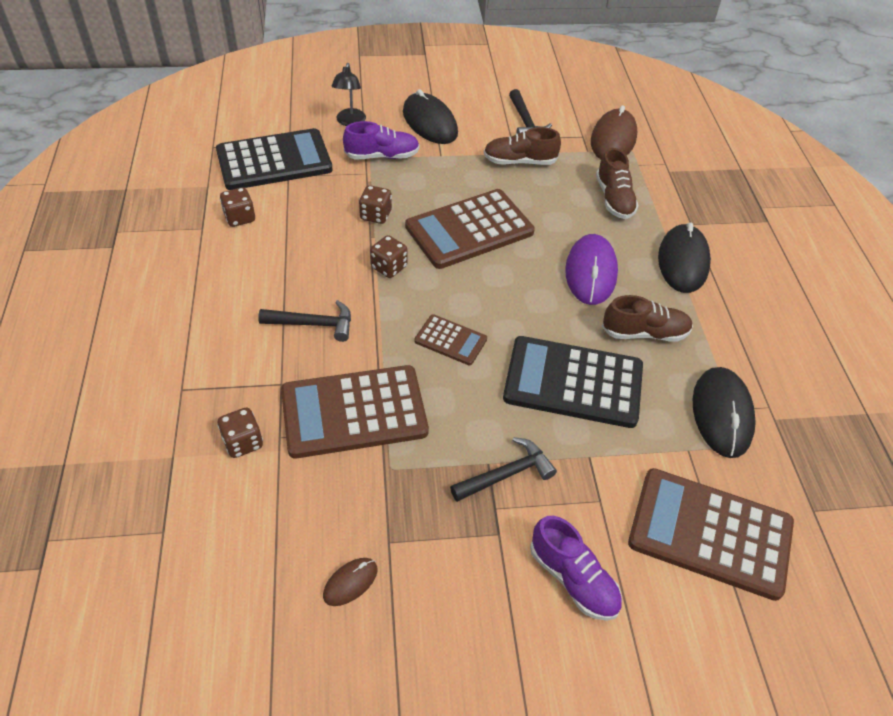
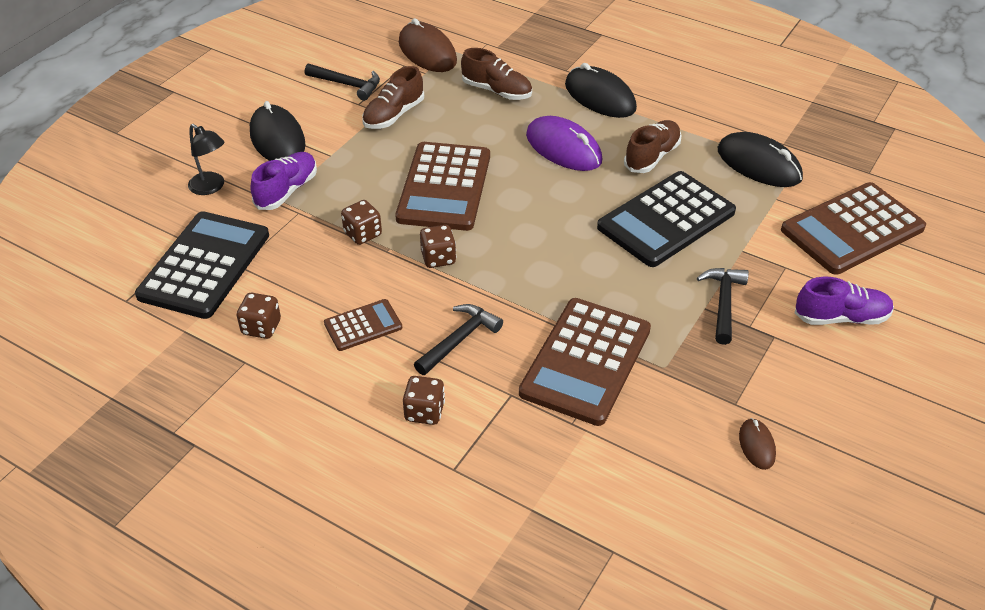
camera: 50 degrees left, 5 degrees down
(243, 442) = (557, 451): brown dice -> brown dice (424, 412)
(429, 123) = (277, 139): black mouse -> black mouse turned 60 degrees clockwise
(450, 340) = (560, 264): brown calculator -> brown calculator (363, 325)

